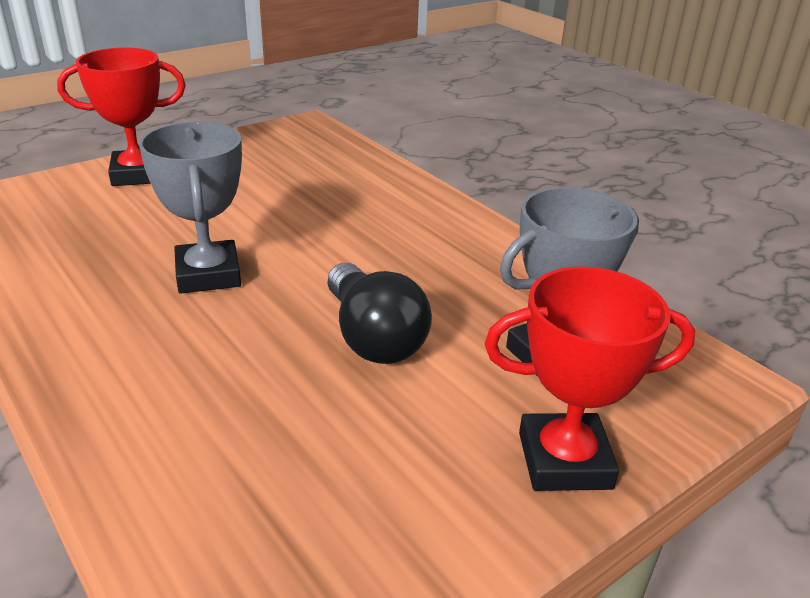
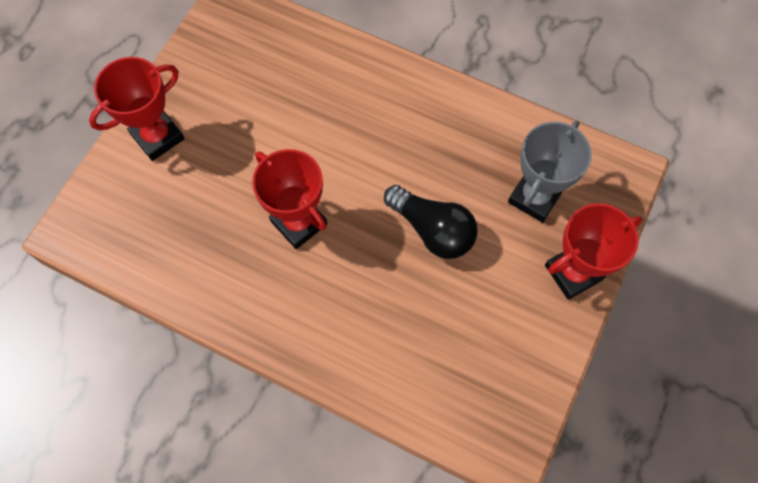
camera: 25 degrees left, 35 degrees up
(208, 274) = (299, 223): grey trophy -> red trophy

